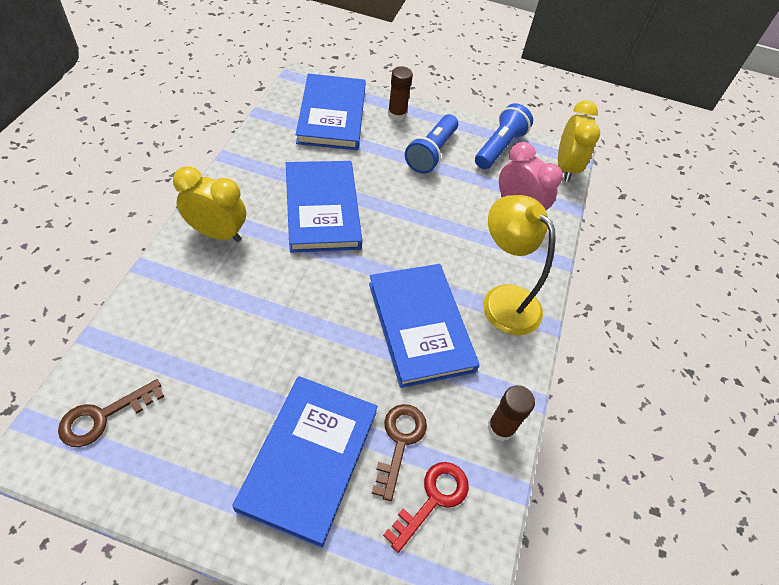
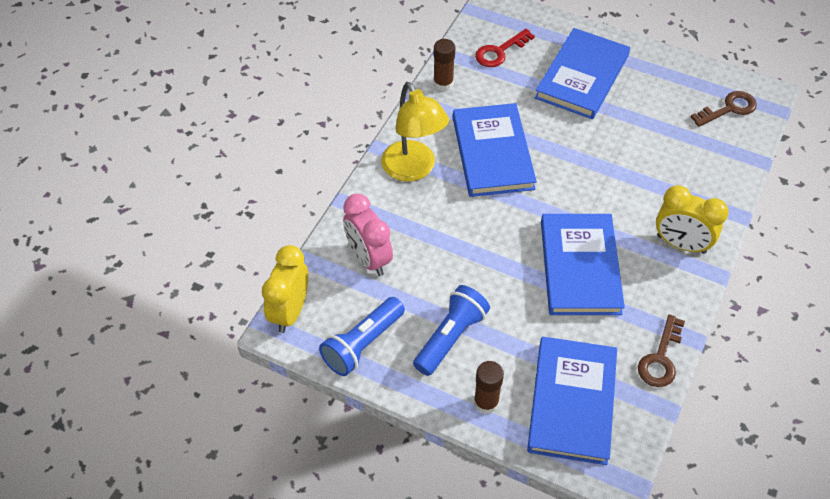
camera: 165 degrees left, 0 degrees up
(399, 442) = (519, 81): brown key -> brown key (661, 358)

